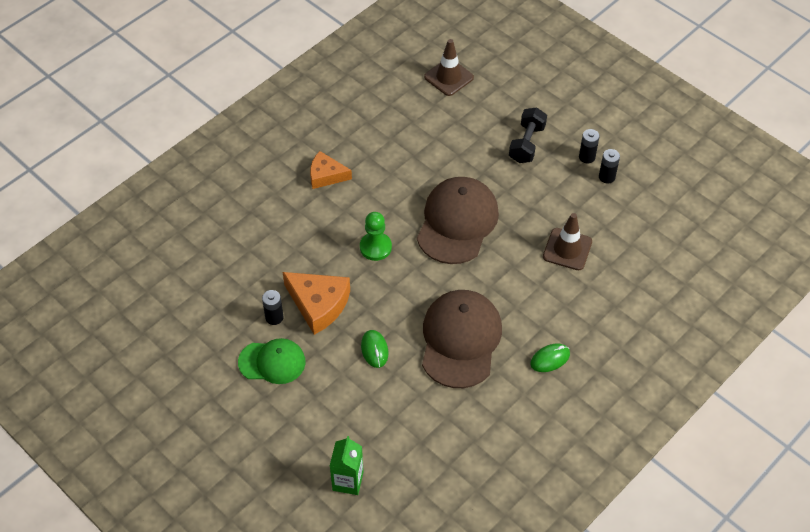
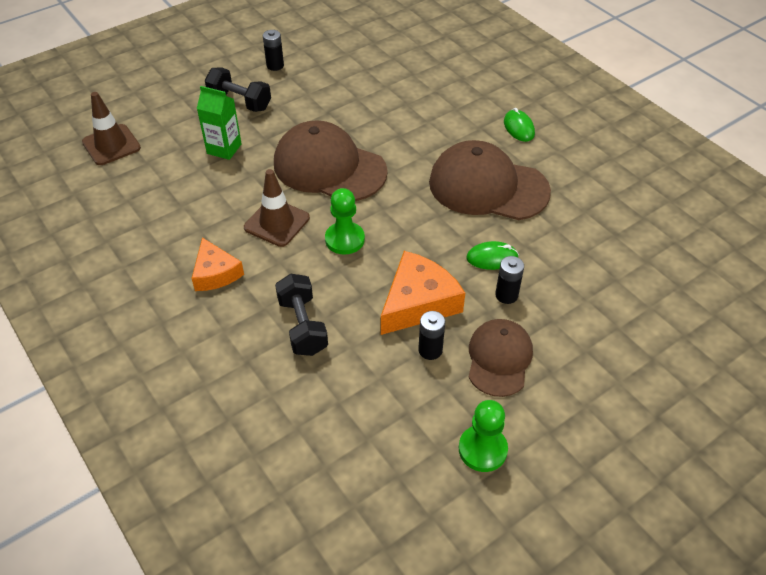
camera: 80 degrees left, 5 degrees down
(193, 358) = (482, 449): none -> green pawn
(272, 362) = (499, 359): green cap -> brown cap
(285, 237) = (302, 326): none -> black dumbbell
(326, 175) = (215, 273): orange cheese -> orange cheese turned 45 degrees counterclockwise
(348, 481) = (667, 302): green carton -> green carton (224, 149)
(567, 249) = (388, 96): brown traffic cone -> brown traffic cone (277, 223)
(606, 177) = (305, 58): black battery -> black battery (506, 295)

